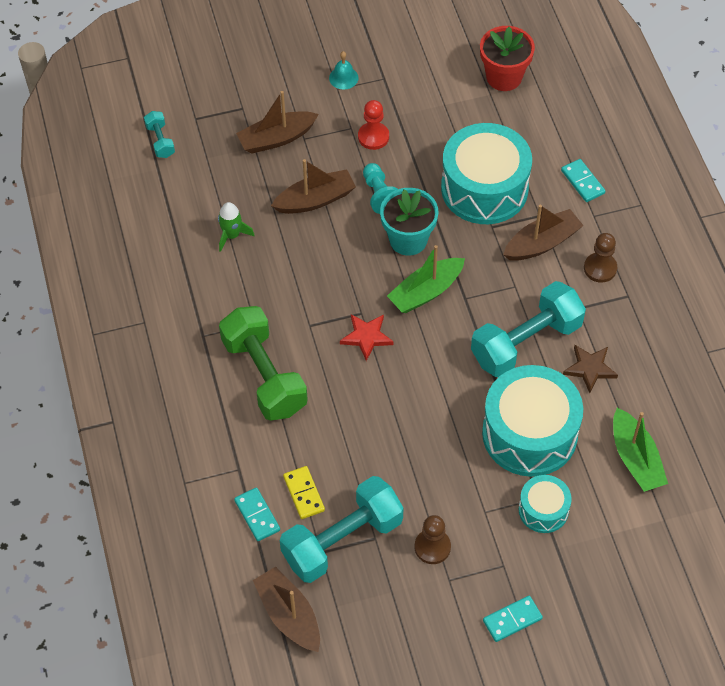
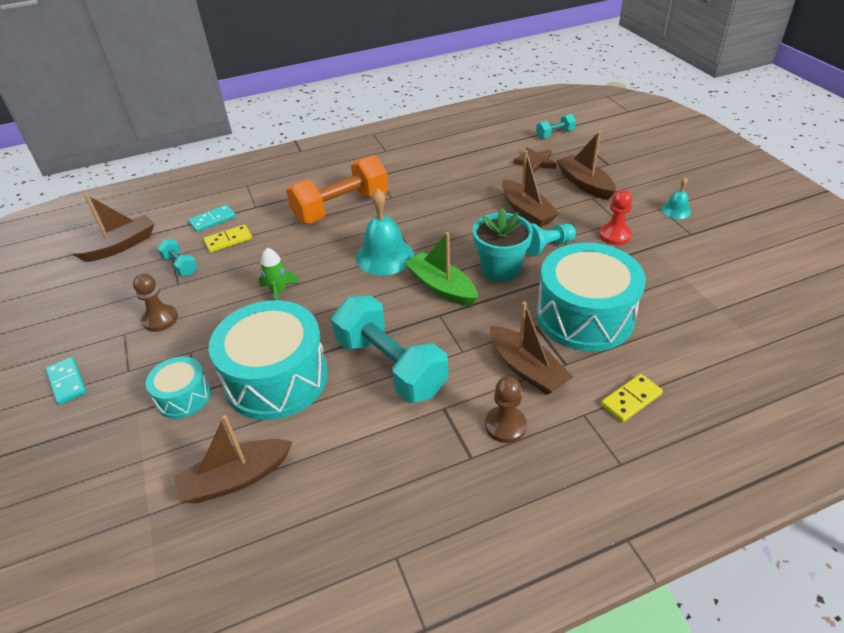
camera: 85 degrees right, 15 degrees down
(232, 235) = (475, 176): green rocket -> green rocket (279, 291)
(264, 375) = (341, 208): green dumbbell -> orange dumbbell
(342, 540) = (180, 265): turquoise dumbbell -> turquoise dumbbell, size x0.46
(366, 337) = (384, 256): red star -> turquoise bell
(504, 77) = (751, 317): red flower pot -> none
(582, 182) = (631, 399): turquoise domino -> yellow domino
(590, 368) = (360, 425): brown star -> brown star (535, 162)
(635, 458) = (236, 479): green boat -> brown boat

